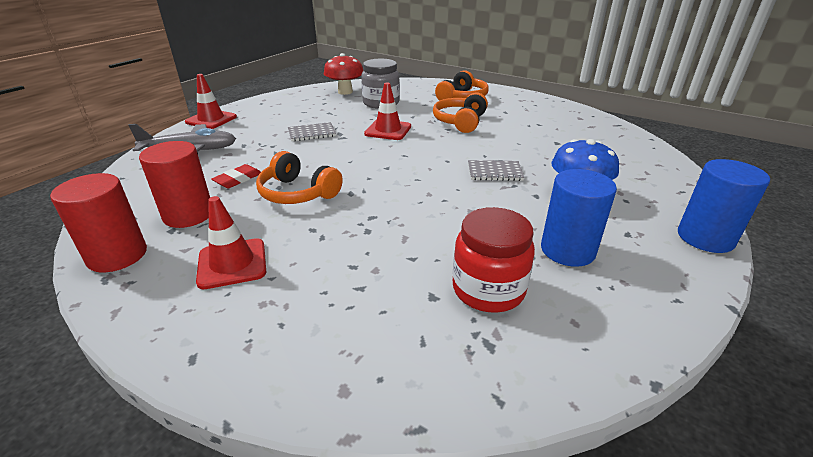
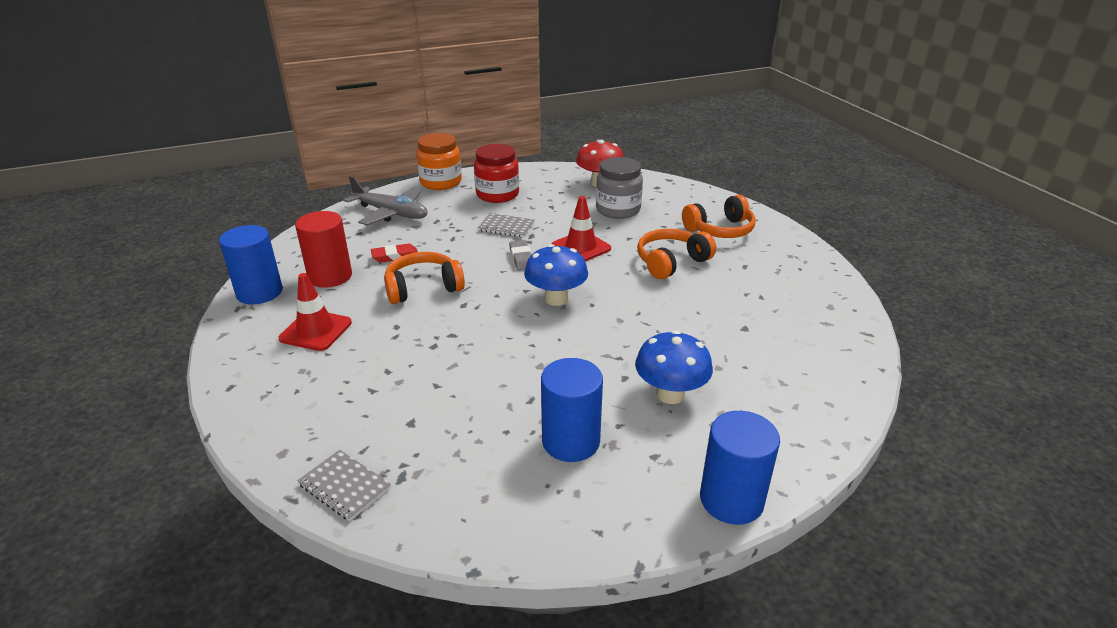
camera: 35 degrees right, 0 degrees up
(117, 255) = (259, 292): red cylinder -> blue cylinder
(211, 119) = (441, 182): red traffic cone -> orange jar
(298, 193) = (423, 288): orange headphones -> orange headphones turned 90 degrees clockwise
(353, 149) = (521, 258): none -> grey eraser
(417, 165) = (556, 299): none -> blue mushroom
(488, 289) = (457, 439): red jar -> red jar (497, 194)
(494, 172) = (620, 336): grey notebook -> grey notebook (345, 486)

